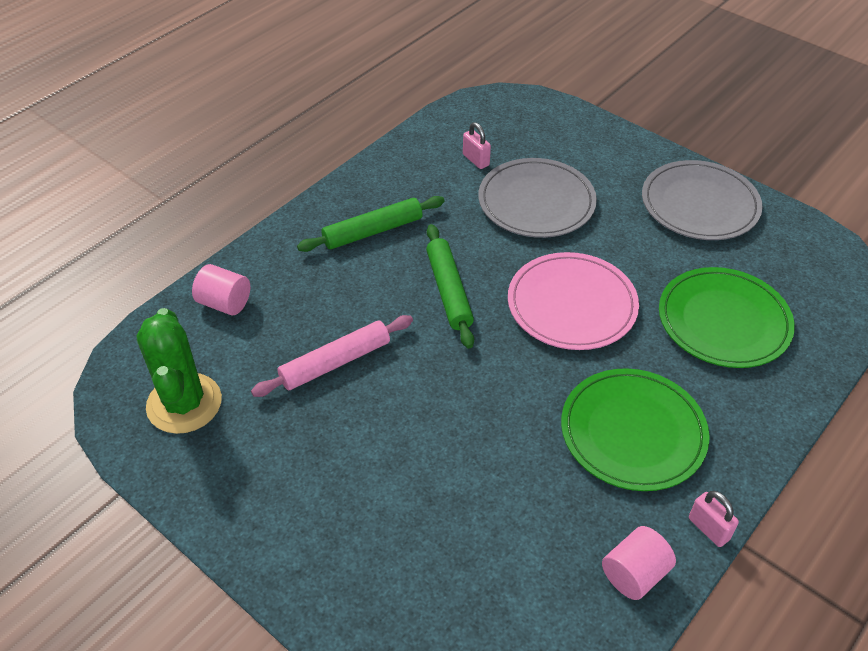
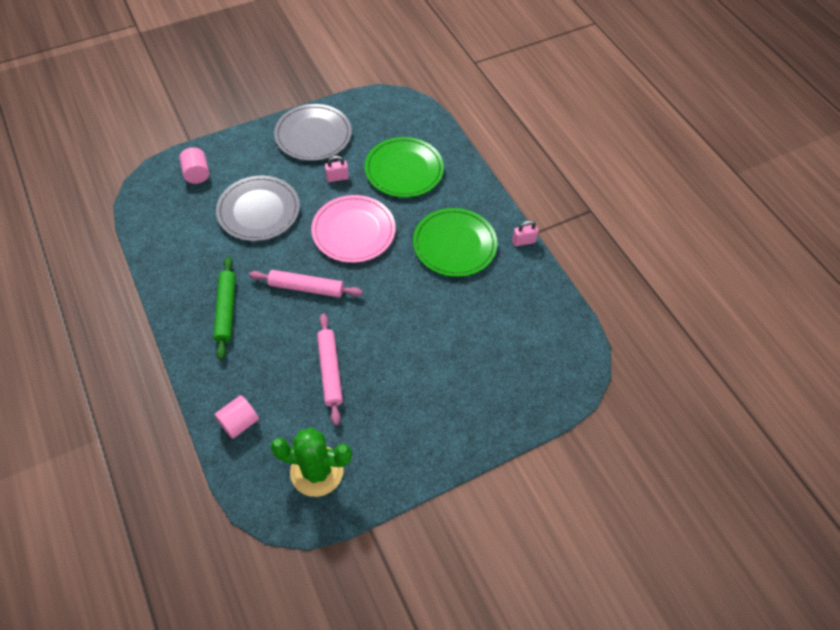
camera: 70 degrees left, 10 degrees up
(448, 291) = (306, 288): green rolling pin -> pink rolling pin
(476, 160) = (197, 226): pink padlock -> pink padlock (337, 178)
(634, 574) = (534, 283): pink cylinder -> pink cylinder (197, 174)

